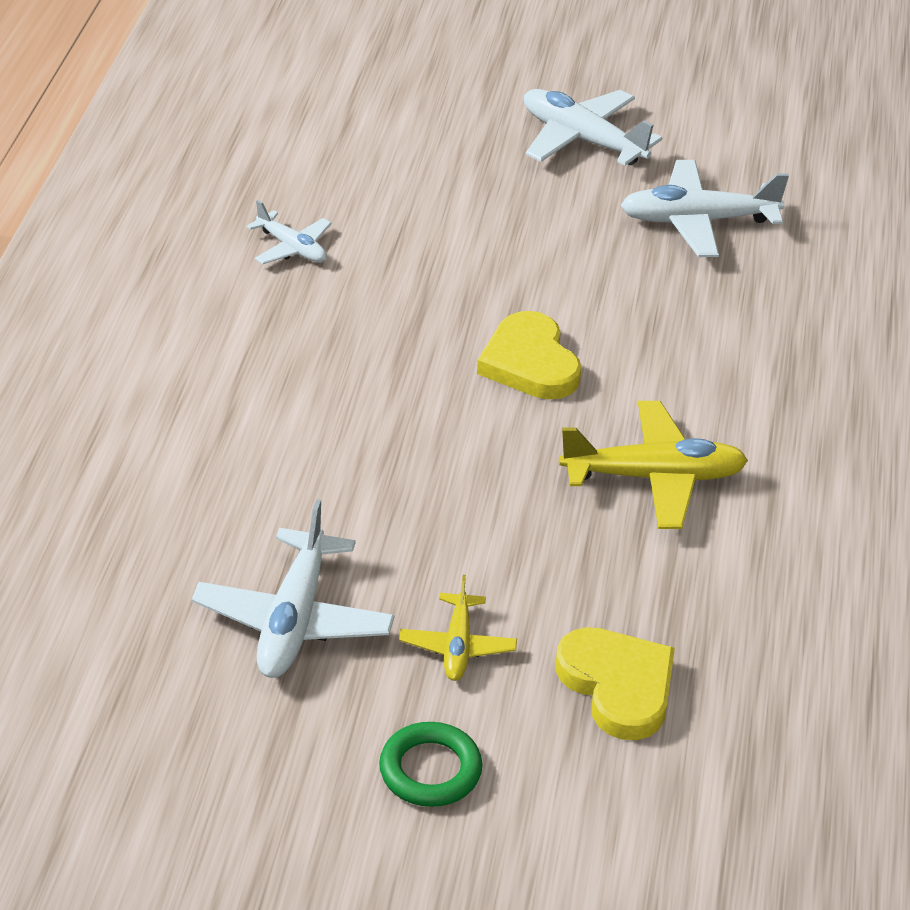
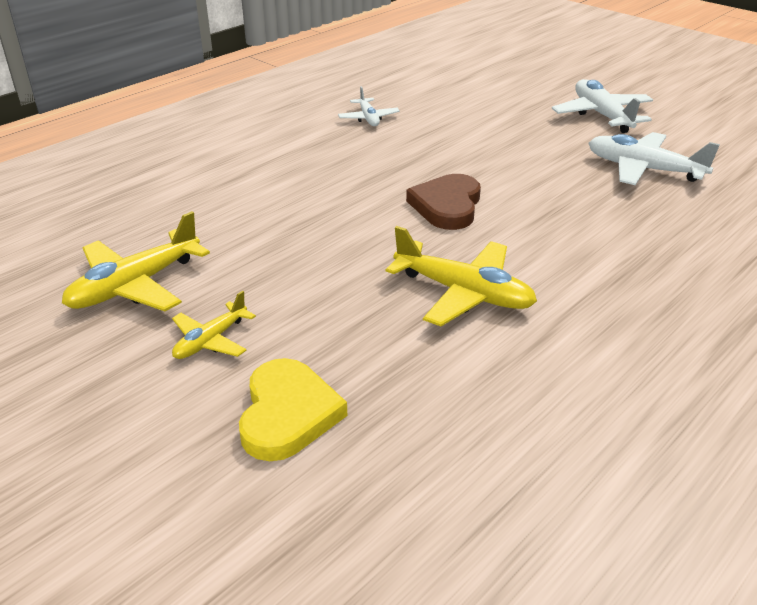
camera: 35 degrees right, 5 degrees down
(294, 620) = (135, 285): white plane -> yellow plane
(430, 770) = (94, 409): green ring -> none
(530, 363) = (447, 206): yellow heart -> brown heart

